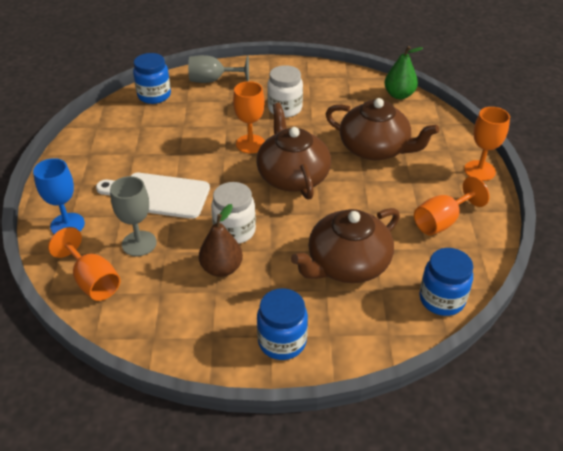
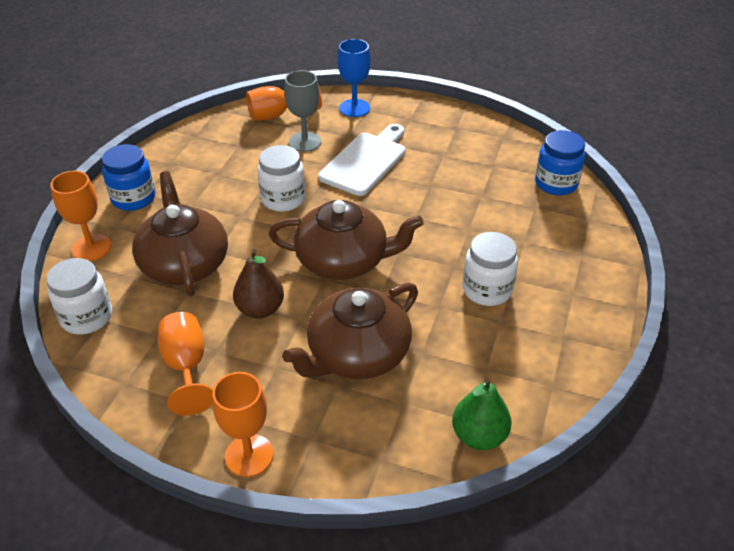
camera: 110 degrees right, 0 degrees up
(213, 80) = (579, 238): grey goblet -> none
(221, 268) = (240, 182): brown pear -> brown pear (260, 309)
(250, 144) = (421, 241): orange goblet -> orange goblet (91, 248)
(442, 299) = (87, 317): blue jar -> white jar

